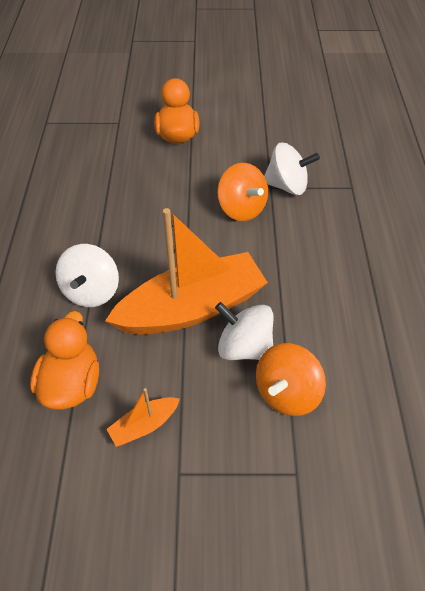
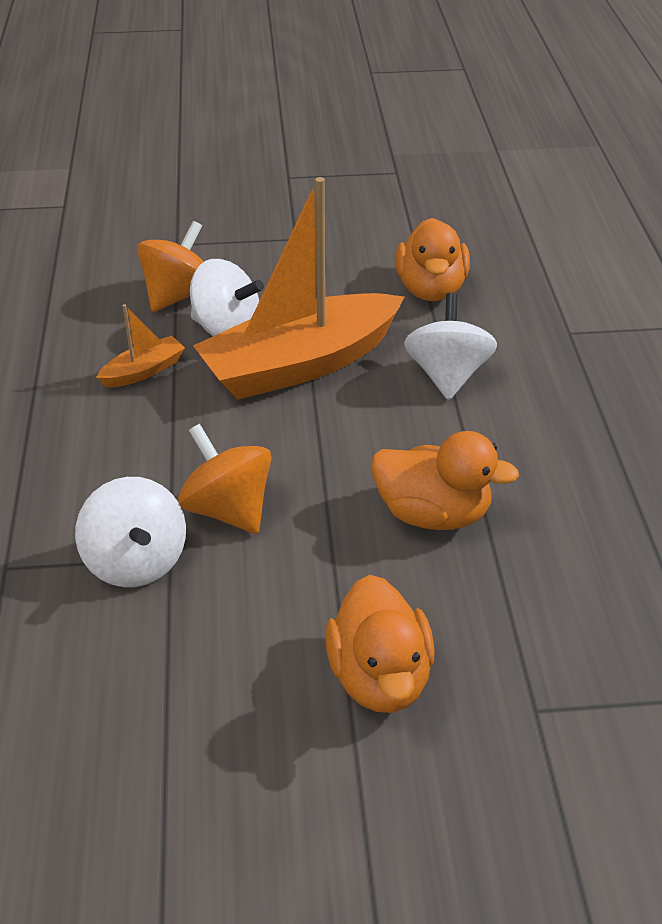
camera: 175 degrees right, 10 degrees down
(133, 200) = (433, 514): none -> orange duck
(144, 425) = (337, 265): orange boat -> orange boat (143, 371)
(287, 186) = (136, 561): white spinning top -> white spinning top turned 120 degrees counterclockwise

